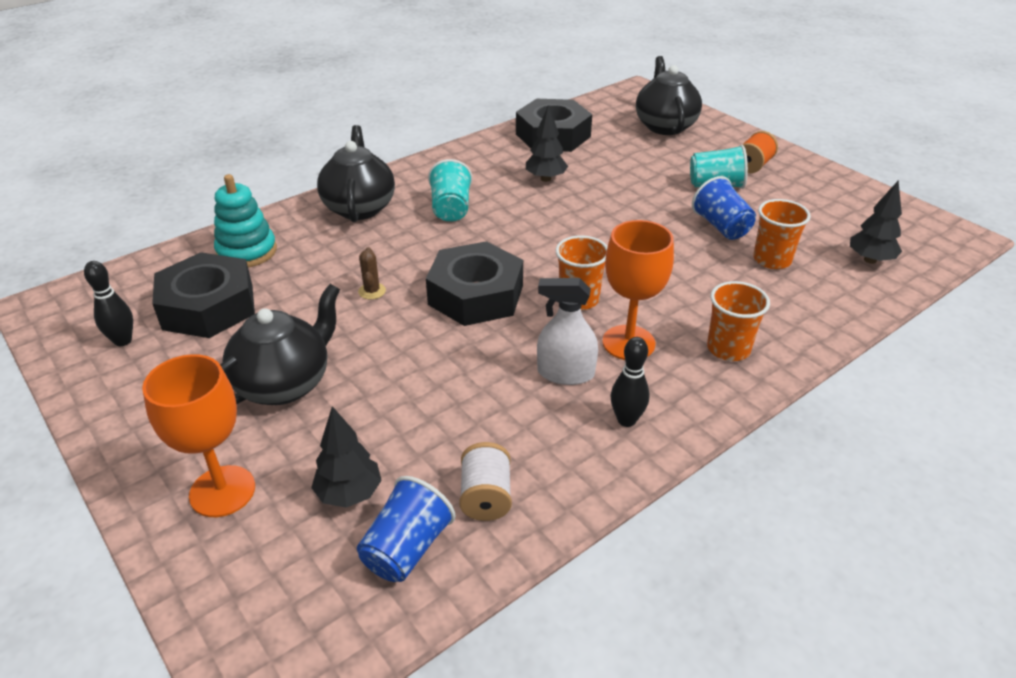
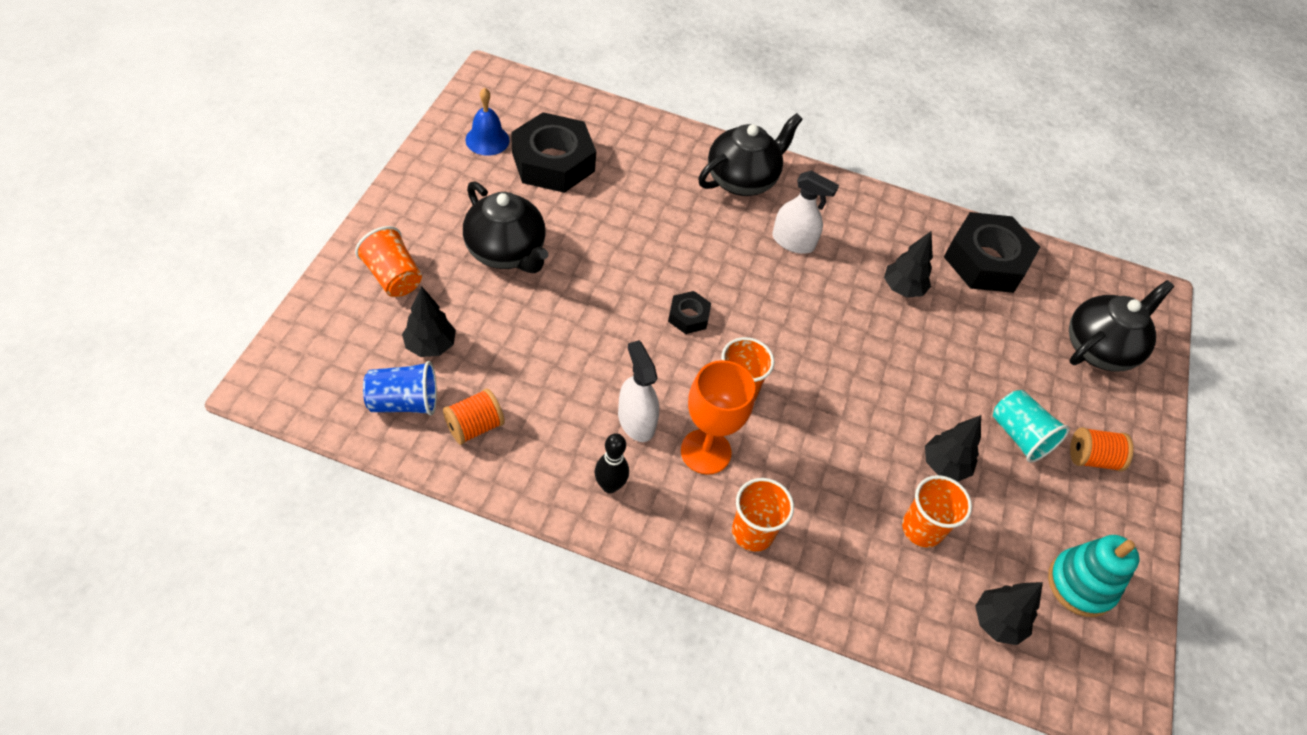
camera: 50 degrees right, 15 degrees up
(123, 341) = (487, 140): black bowling pin -> blue bell
(222, 491) = (393, 277): orange goblet -> orange cup
(247, 251) = (629, 145): turquoise stacking toy -> turquoise stacking toy (1080, 584)
(284, 384) = (506, 252): black teapot -> black teapot turned 45 degrees clockwise
(372, 291) = (641, 247): brown cactus -> none
(451, 209) = (793, 242): turquoise cup -> white spray bottle
(476, 295) = (688, 316): black nut -> black nut, size x0.47
(486, 497) = (474, 426): white spool -> orange spool
(721, 227) = (944, 465): blue cup -> black tree

